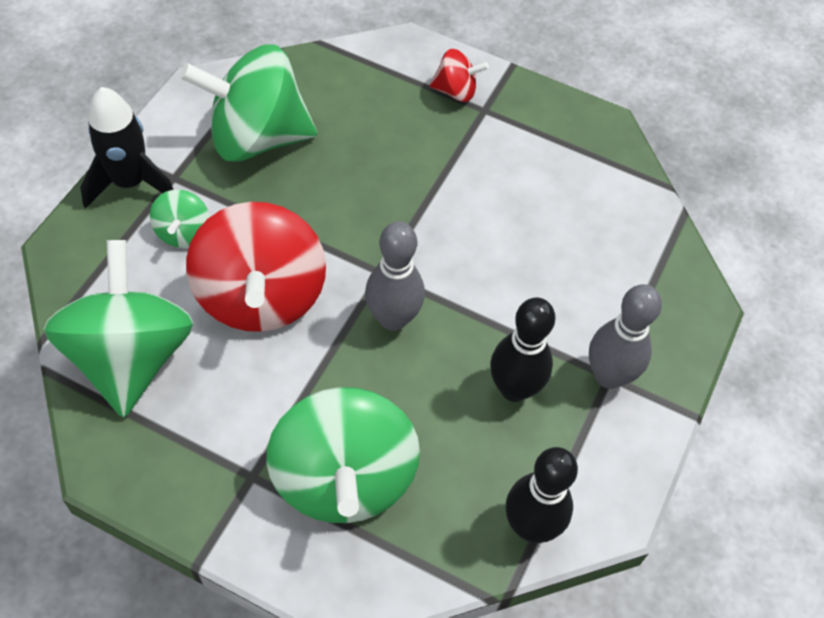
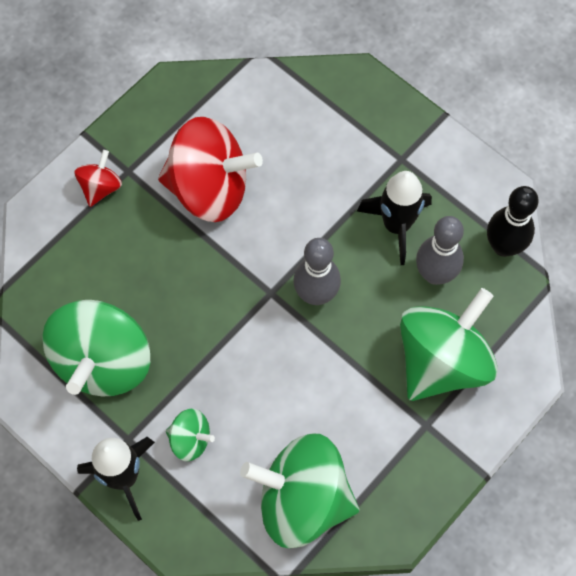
camera: 70 degrees left, 10 degrees up
(261, 296) = (270, 389): red spinning top -> red spinning top (209, 188)
(344, 478) = (442, 361): green spinning top -> green spinning top turned 60 degrees counterclockwise
(514, 388) = (396, 225): black bowling pin -> black rocket
(608, 376) = (401, 159): grey bowling pin -> grey bowling pin (435, 274)

